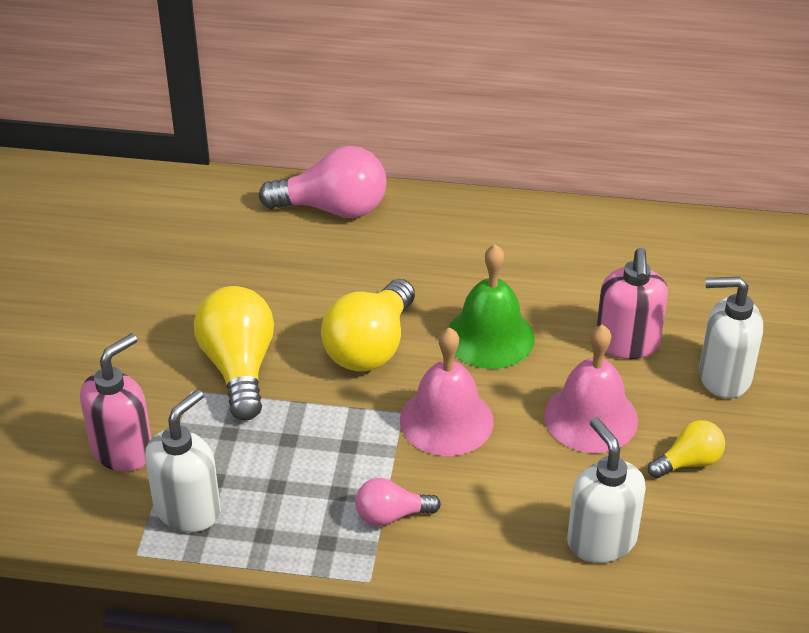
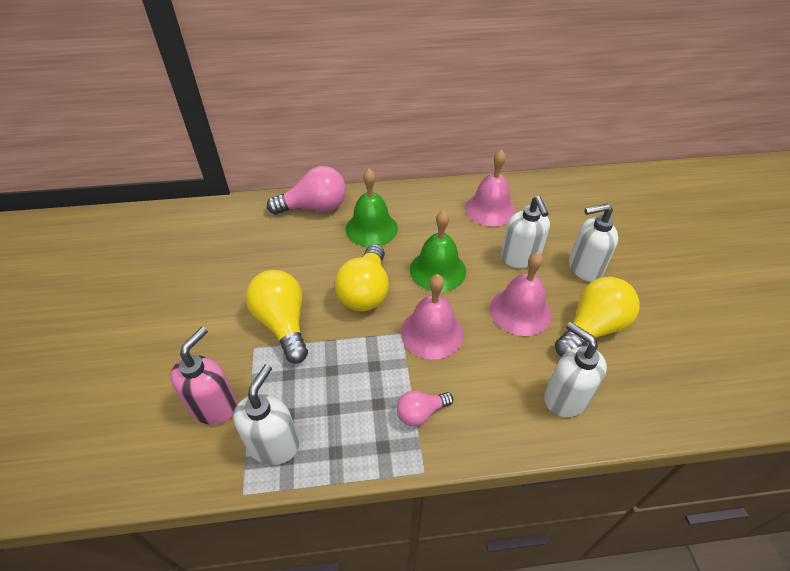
camera: 15 degrees left, 5 degrees up
(411, 256) = (371, 228): none -> green bell
(614, 260) = (490, 209): none -> pink bell
(627, 344) = (520, 258): pink soap dispenser -> white soap dispenser
(688, 462) = (592, 328): yellow light bulb -> yellow light bulb, size x1.83

